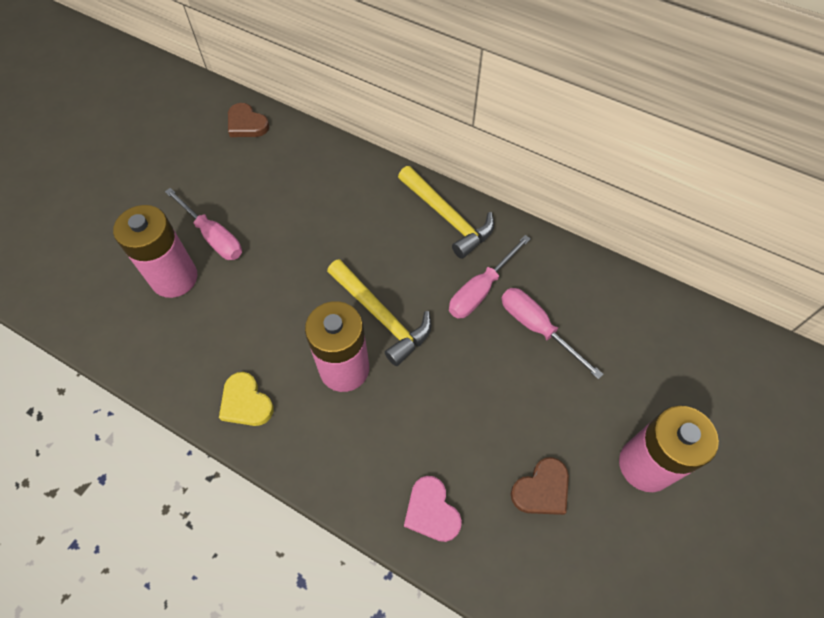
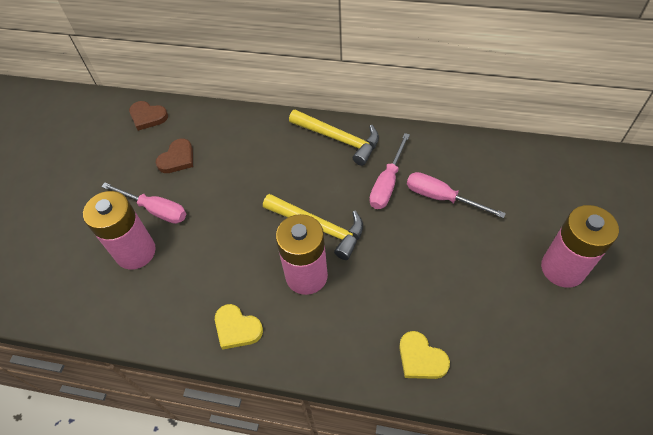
camera: 15 degrees left, 5 degrees down
(431, 511) = (421, 358): pink heart -> yellow heart
(542, 489) = (496, 312): brown heart -> brown heart (177, 158)

